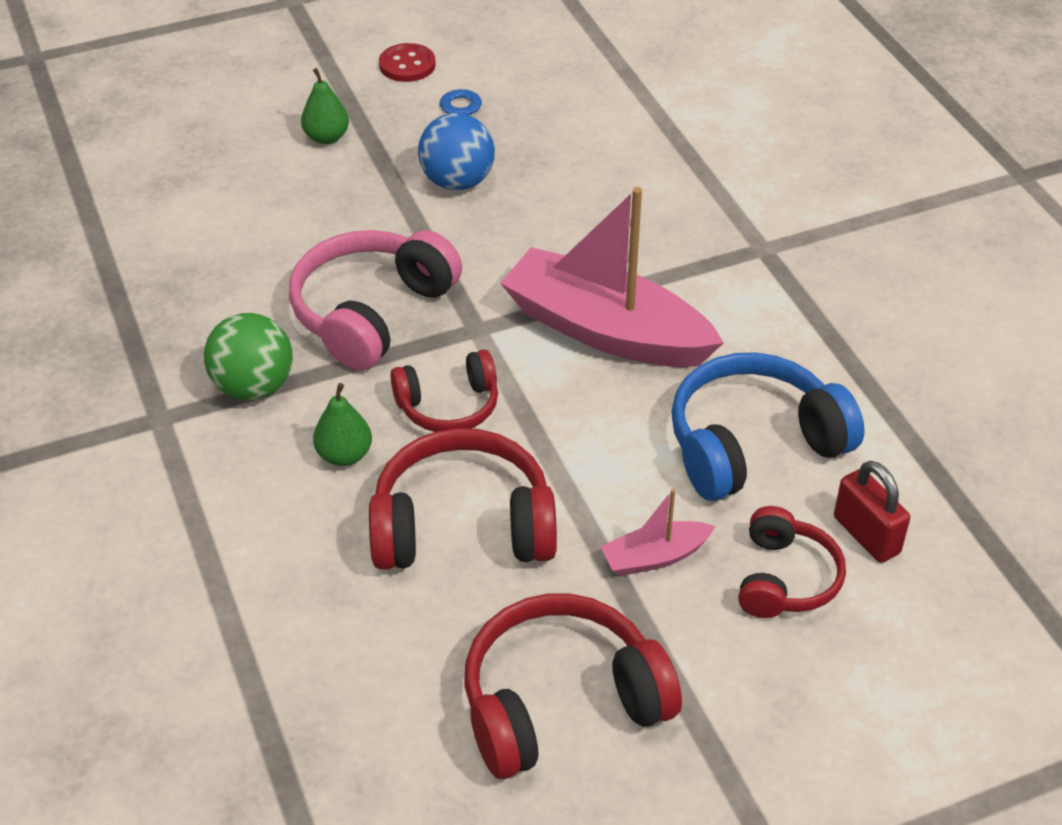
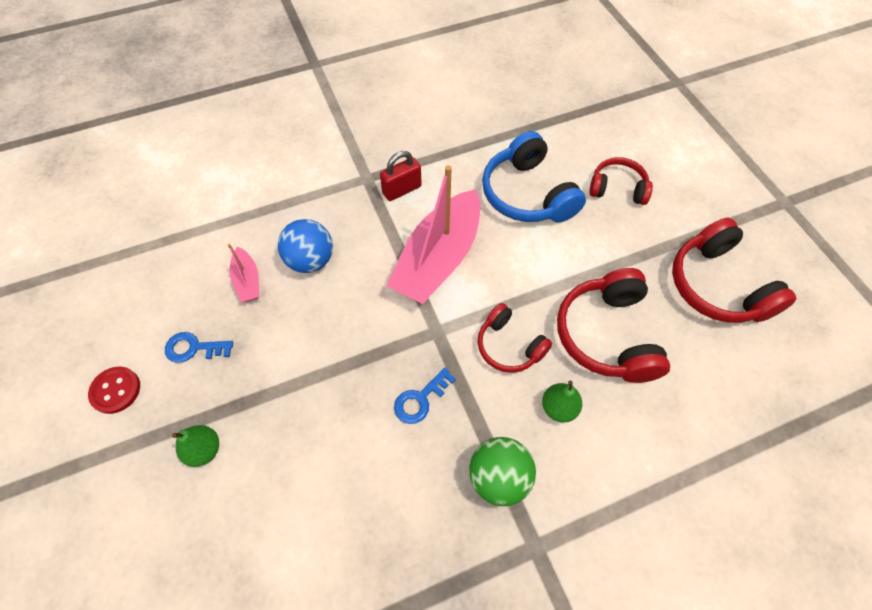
camera: 90 degrees left, 15 degrees up
(371, 313) = (420, 399): pink headphones -> blue key
(448, 406) = (509, 346): red headphones -> red headphones turned 150 degrees clockwise
(457, 182) = (278, 347): blue ball -> blue ball (310, 260)
(655, 557) = (613, 241): pink boat -> pink boat (247, 281)
(866, 535) = (584, 155): red padlock -> red padlock (402, 190)

